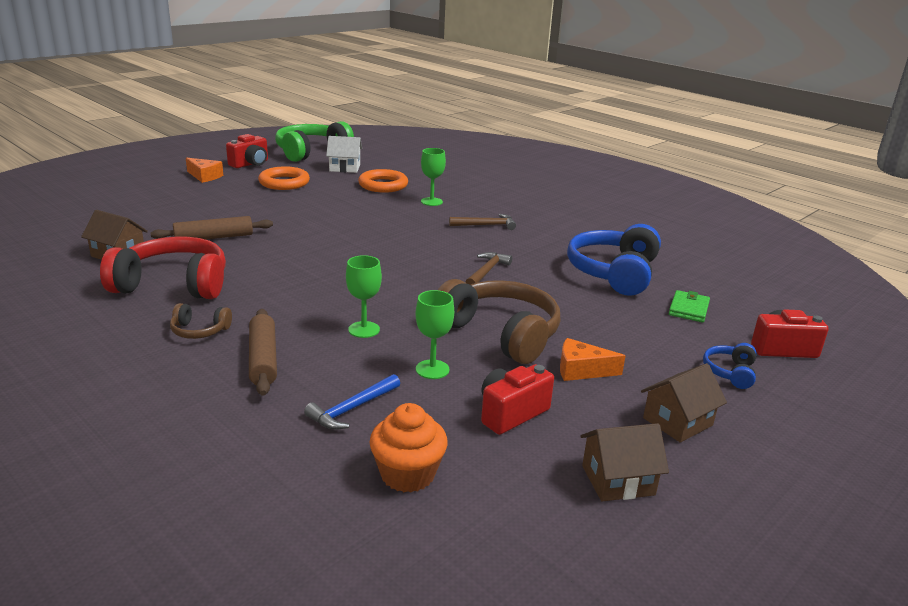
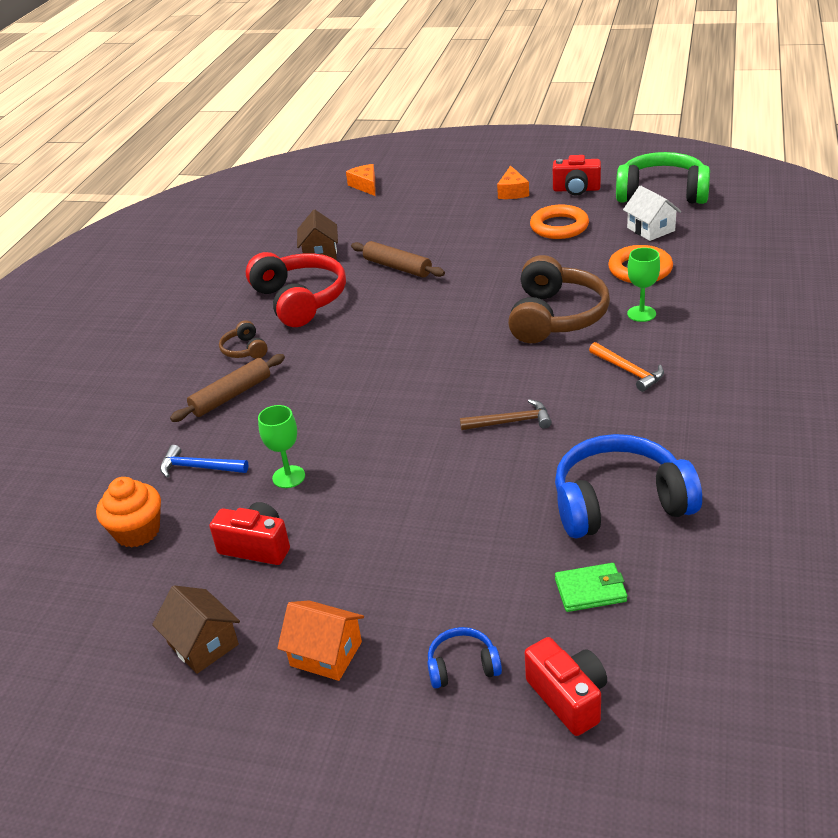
camera: 65 degrees right, 10 degrees up
(364, 329) = (319, 414): green goblet -> none
(486, 225) = (628, 371): brown hammer -> orange hammer
(500, 333) = (388, 485): brown headphones -> brown headphones (556, 317)
(581, 370) = (366, 559): orange cheese -> orange cheese (365, 186)
(677, 421) = (326, 654): brown house -> orange house

